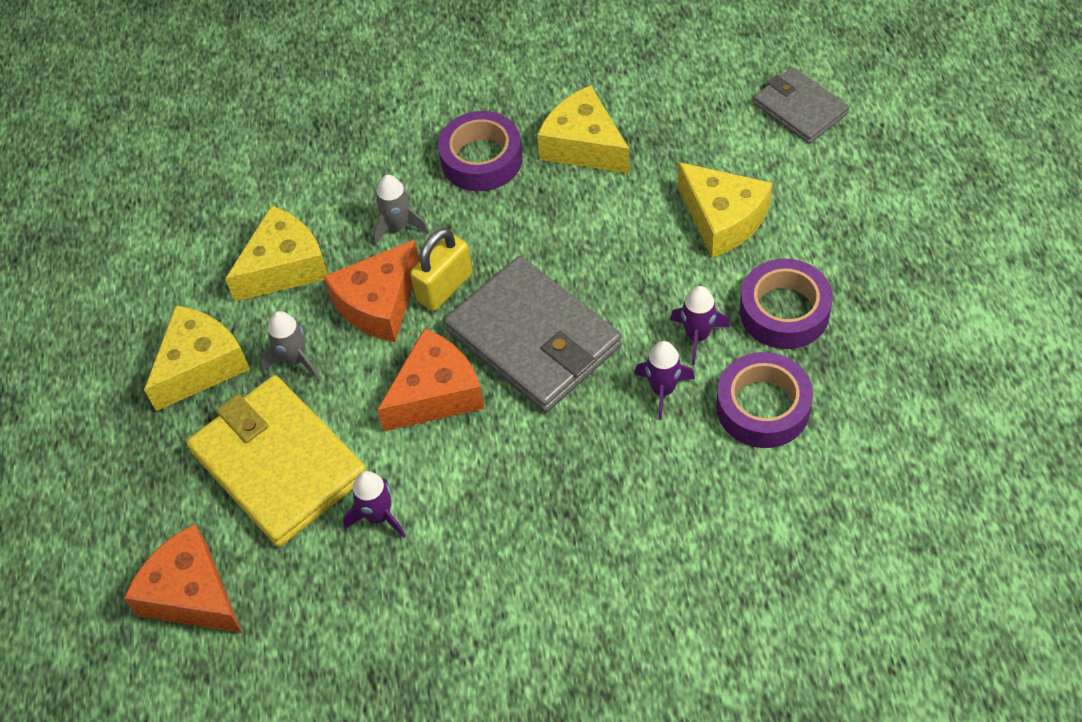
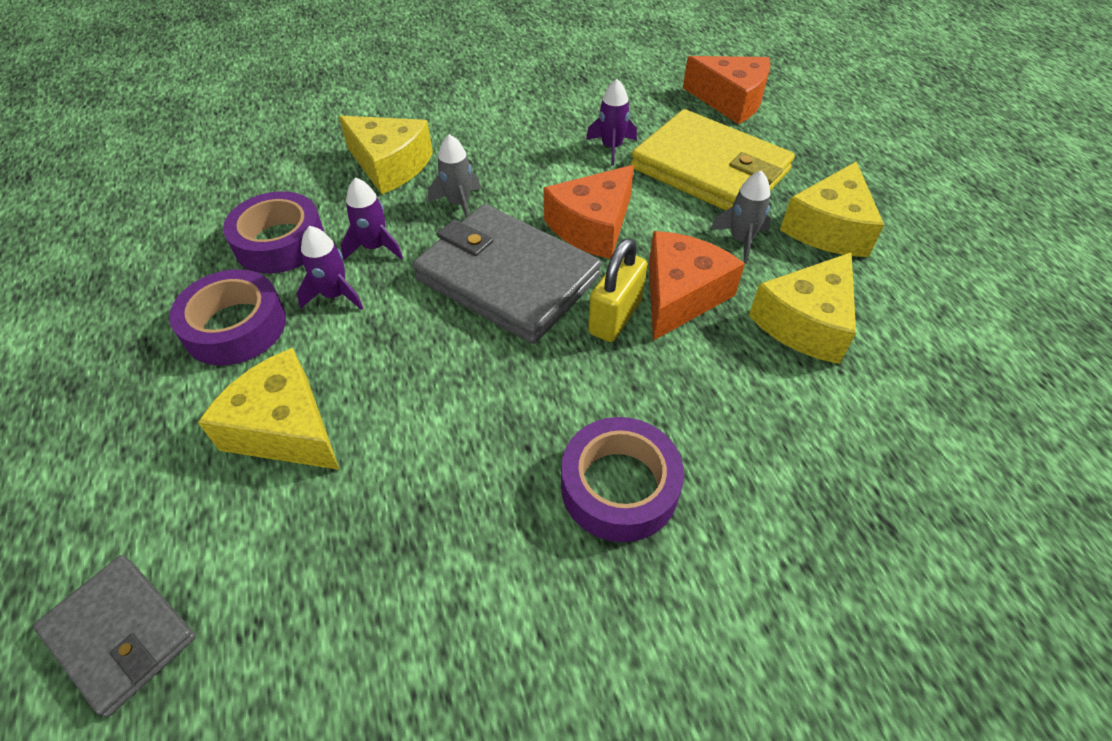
camera: 165 degrees right, 5 degrees down
(398, 226) = (696, 381): grey rocket -> grey rocket (459, 204)
(583, 146) = (474, 524): yellow cheese -> yellow cheese (390, 165)

